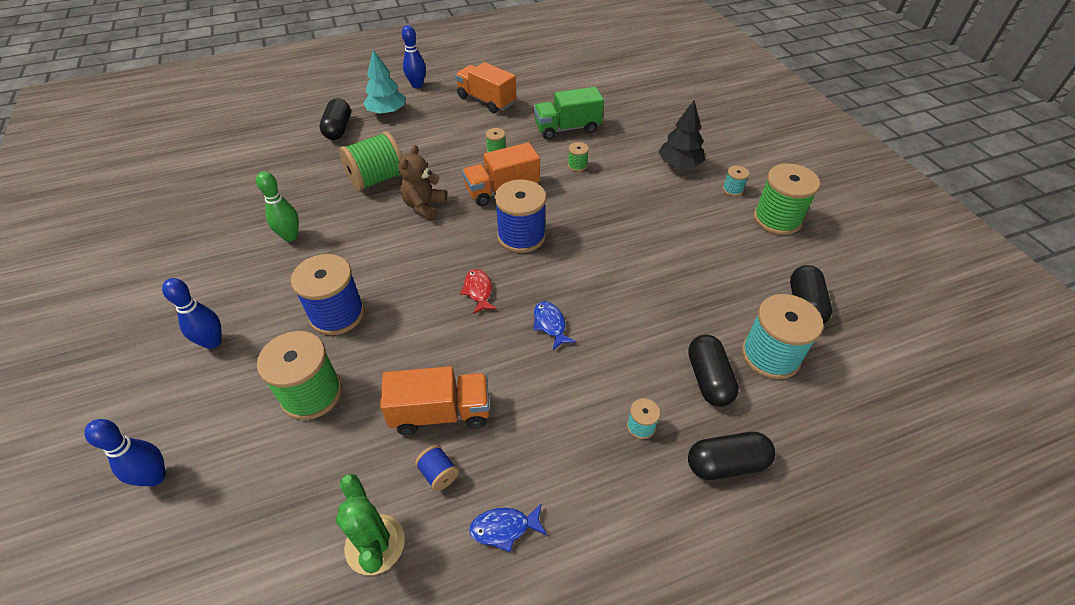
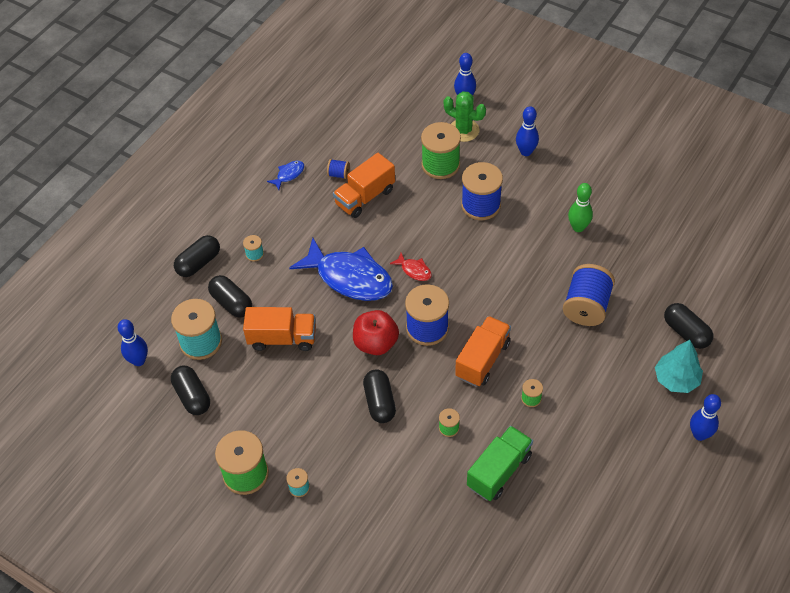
camera: 145 degrees right, 5 degrees up
(375, 544) = (340, 137): green cactus -> green cactus (463, 130)
(377, 179) = (586, 306): green spool -> blue spool
(424, 206) = (522, 307): brown teddy bear -> none
(486, 101) = (611, 459): orange truck -> orange truck (282, 338)
(550, 324) = (349, 278): blue fish -> blue fish, size x2.37
(580, 250) = (376, 343): none -> red apple
(618, 207) = (380, 402): none -> black capsule
(679, 164) = (363, 490): black tree -> none
(860, 378) = (139, 361): none -> blue bowling pin

